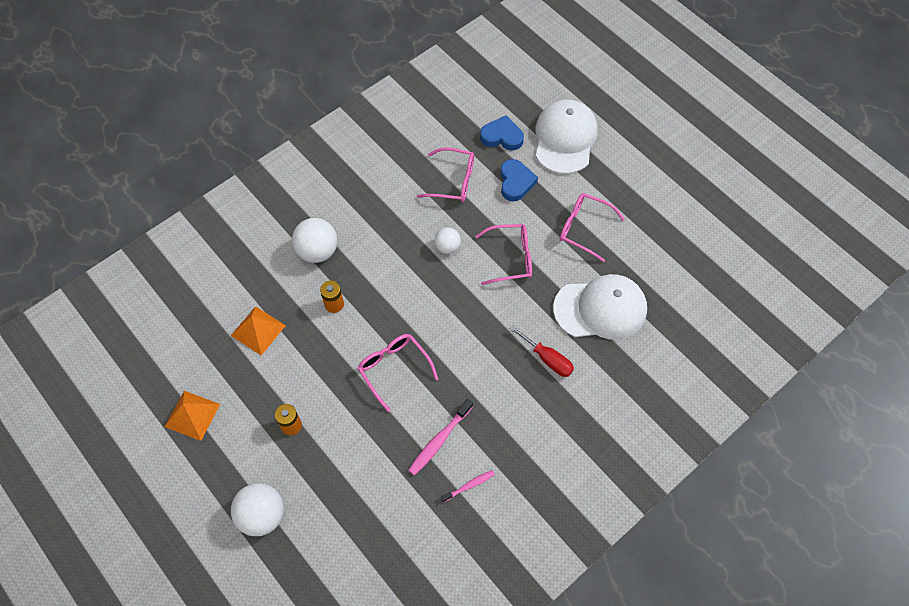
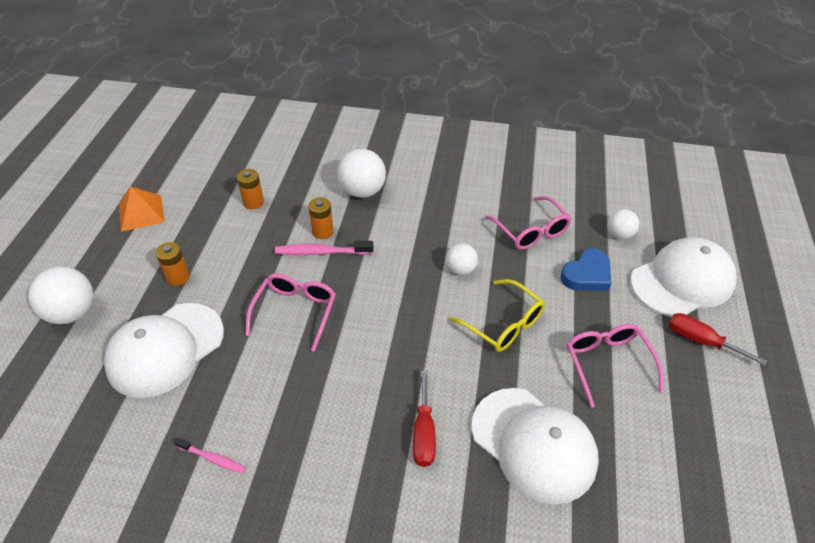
camera: 50 degrees right, 15 degrees down
(258, 330) = (253, 202): orange pyramid -> orange battery
(355, 469) = (165, 349): none -> white cap
(439, 440) = (247, 397): pink toothbrush -> pink toothbrush (321, 252)
(502, 136) = (619, 234): blue heart -> white ball
(511, 258) = (503, 324): pink glasses -> yellow glasses
(610, 170) = (700, 341): none -> red screwdriver

